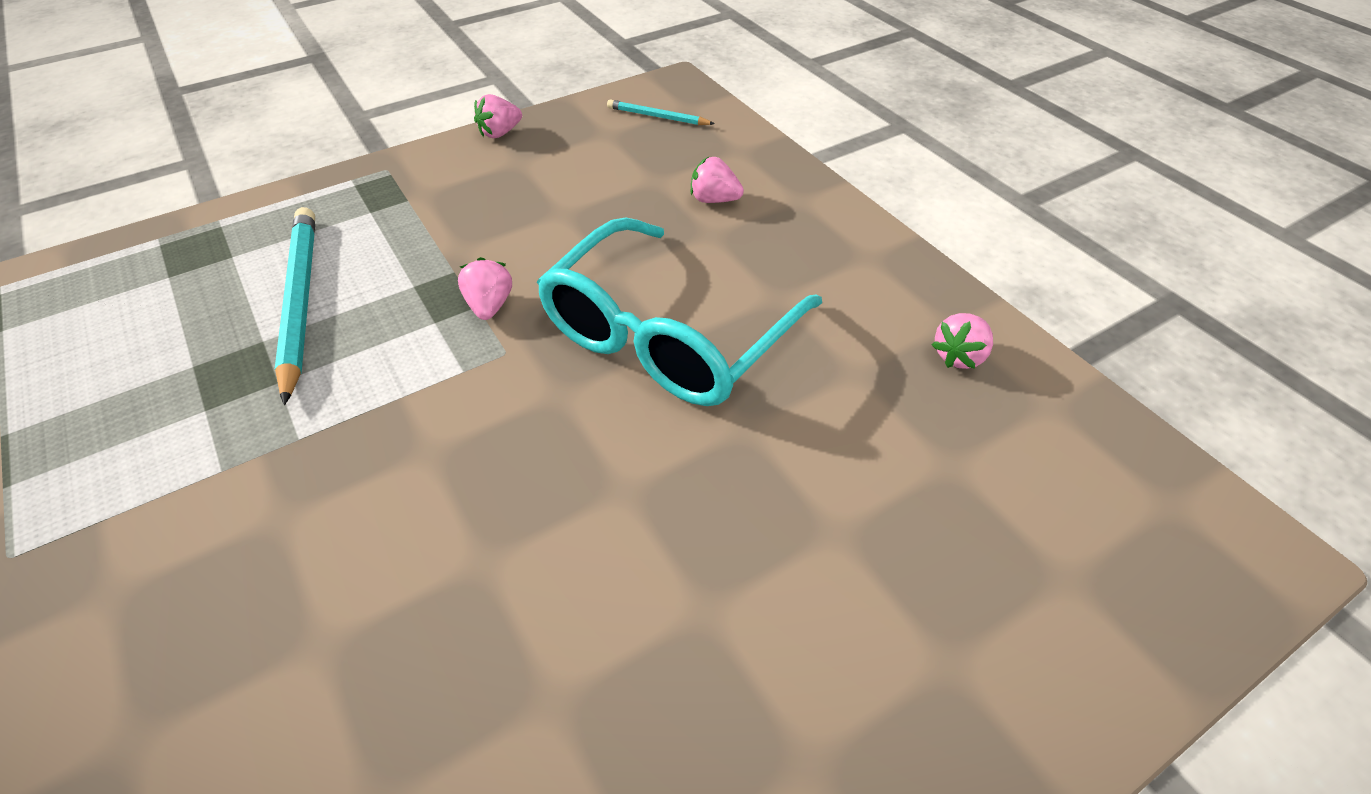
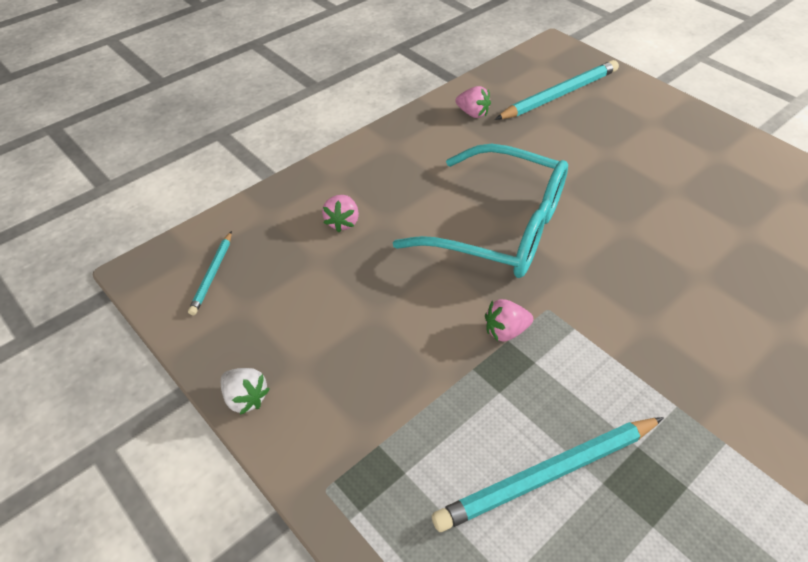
camera: 100 degrees left, 0 degrees up
(500, 133) = (245, 398): pink strawberry -> white strawberry
(1041, 504) = (559, 94): none -> turquoise pencil

